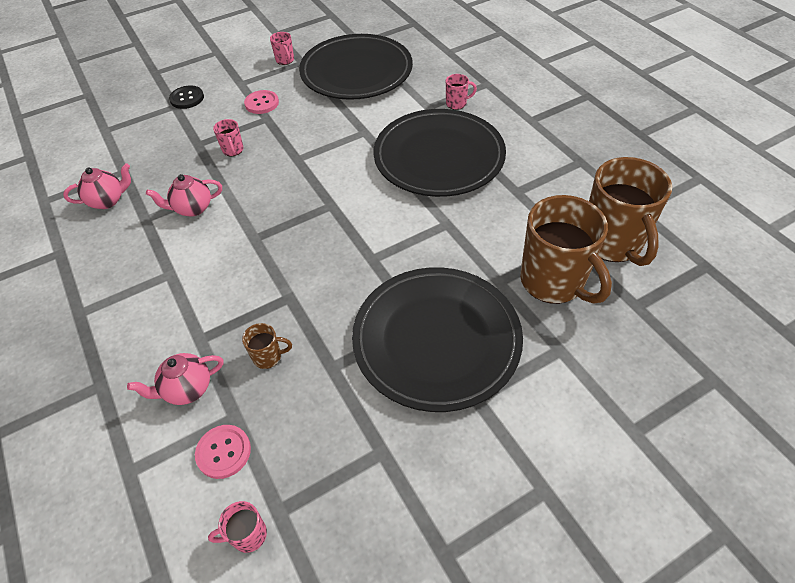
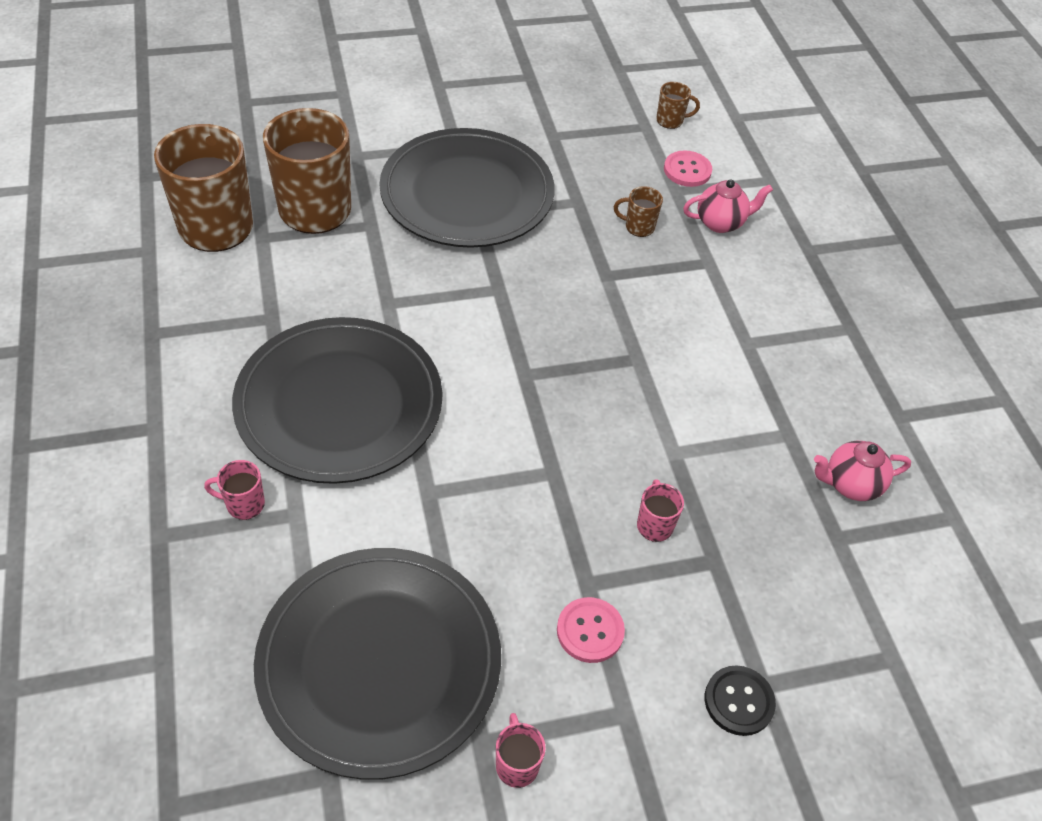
camera: 170 degrees left, 0 degrees up
(193, 208) = (720, 430): pink teapot -> none
(248, 535) = (670, 121): pink mug -> brown mug

